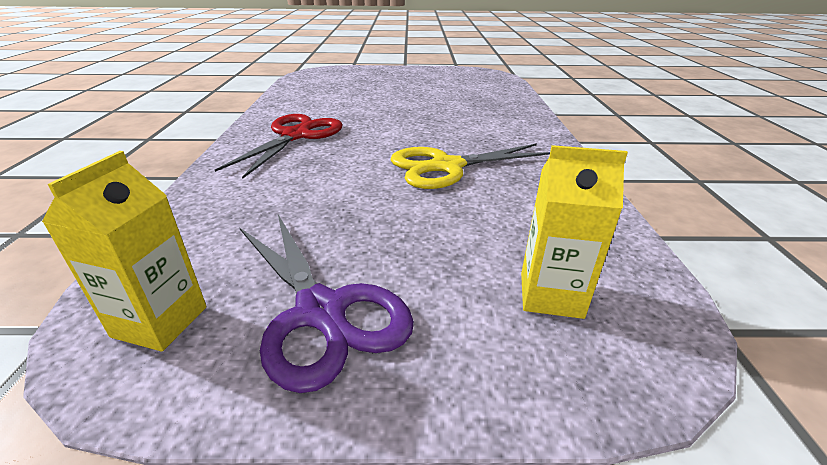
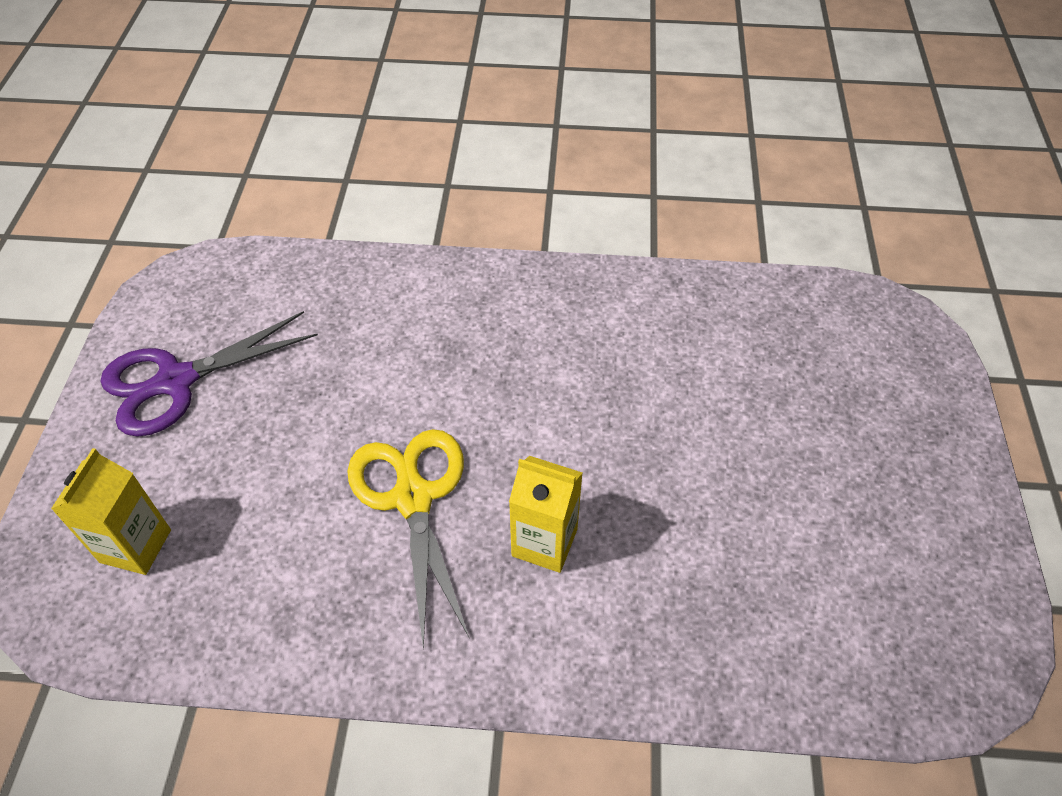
camera: 95 degrees right, 20 degrees up
(160, 321) = (199, 294): yellow carton -> yellow carton (544, 542)
(296, 136) = (539, 326): red scissors -> none

